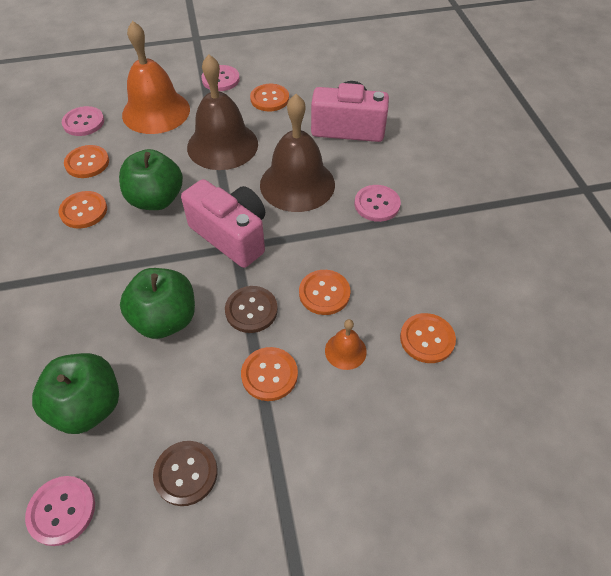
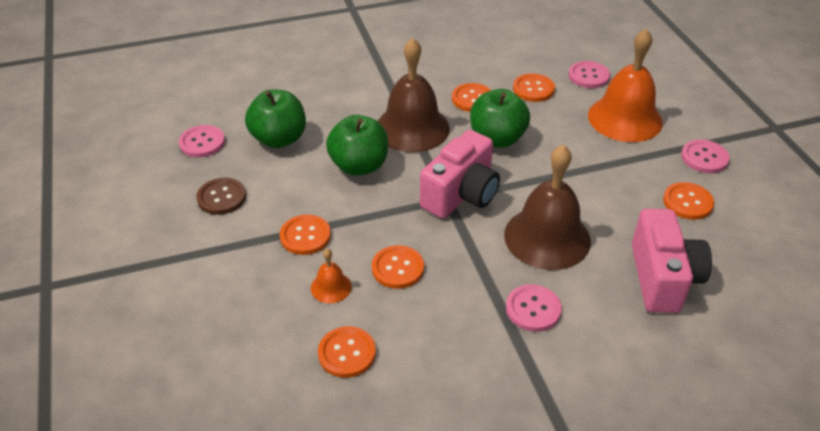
camera: 85 degrees right, 10 degrees down
(222, 145) = (590, 173): brown bell -> brown bell (412, 128)
(251, 310) = (373, 218): brown button -> none

